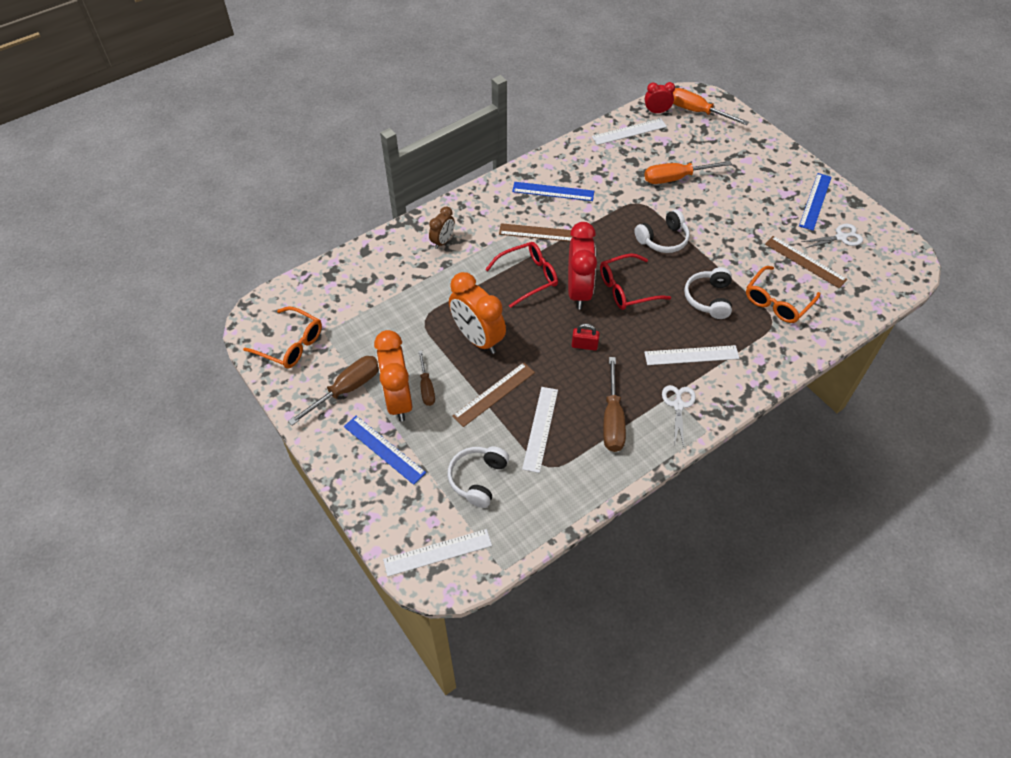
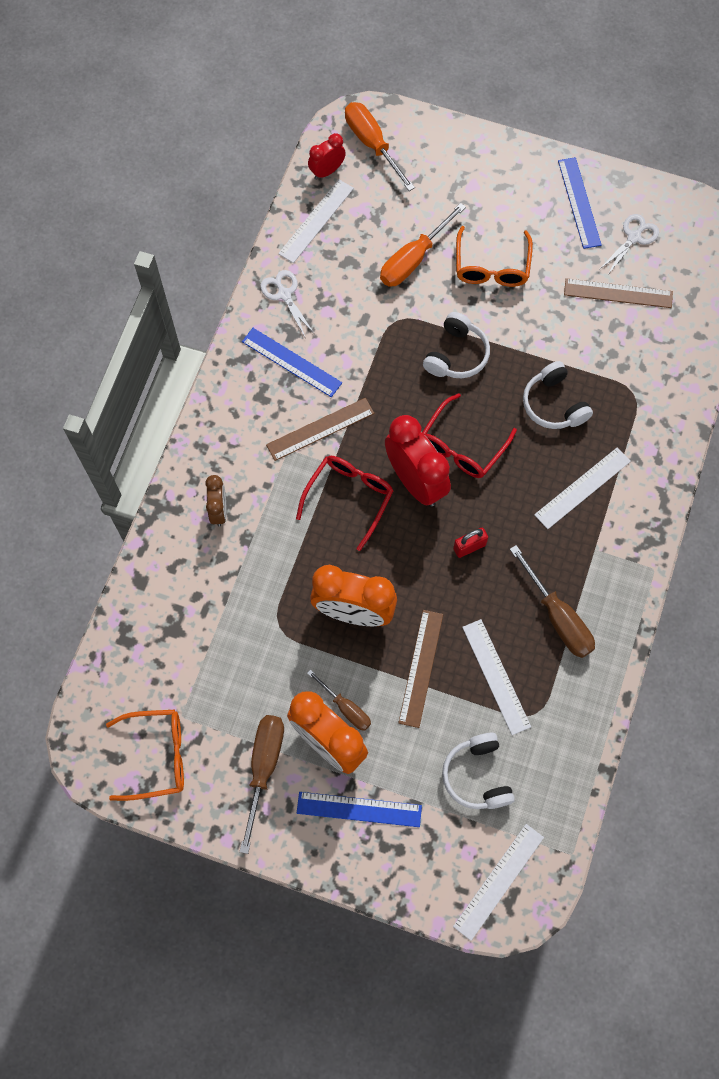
camera: 35 degrees left, 15 degrees up
(553, 191) = (291, 362): blue ruler -> blue ruler turned 60 degrees clockwise
(678, 405) = (609, 557): white scissors -> white scissors (284, 294)
(697, 111) = (372, 144): orange screwdriver -> orange screwdriver turned 60 degrees clockwise
(777, 302) = (623, 365): orange glasses -> orange glasses (491, 267)

